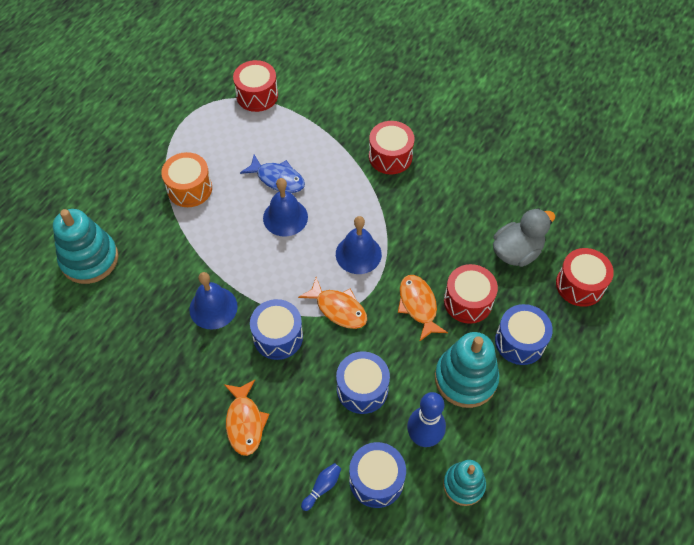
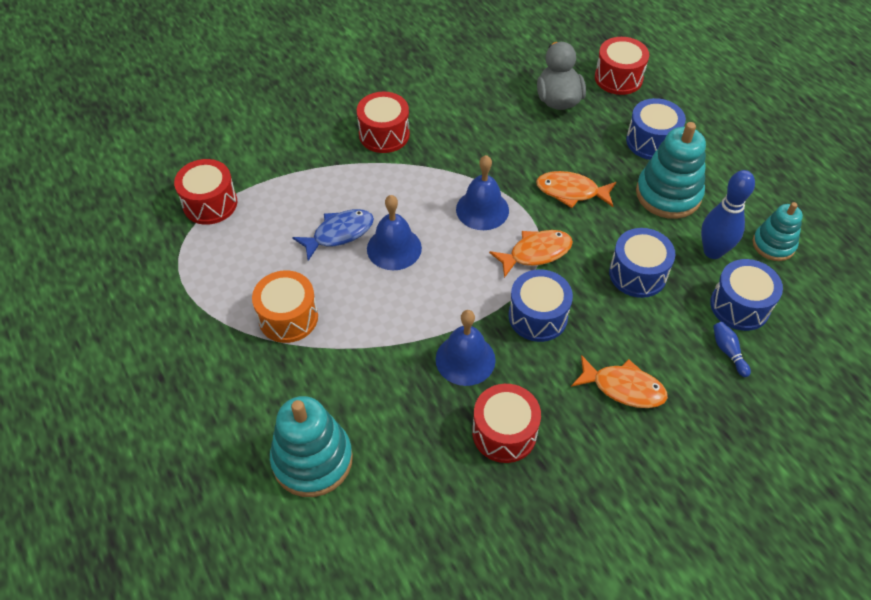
camera: 60 degrees left, 5 degrees down
(468, 301) = (589, 156): red drum -> red drum (504, 433)

